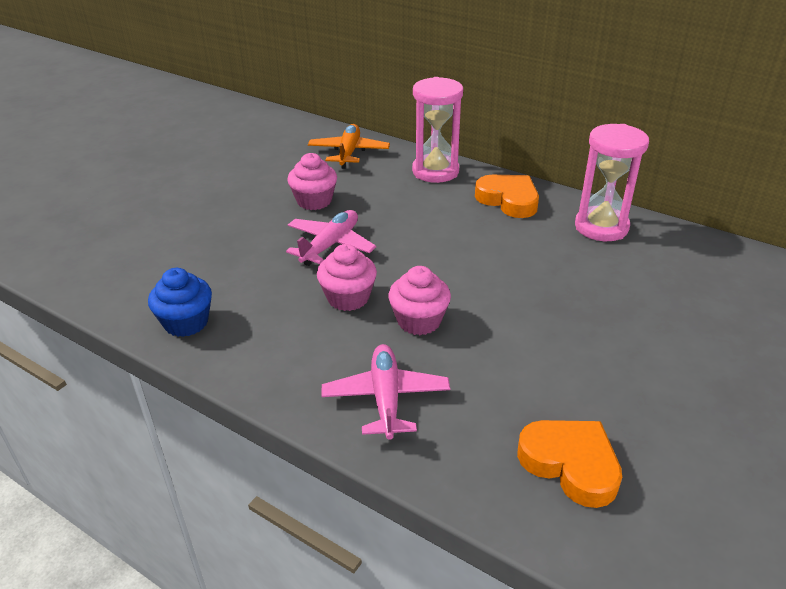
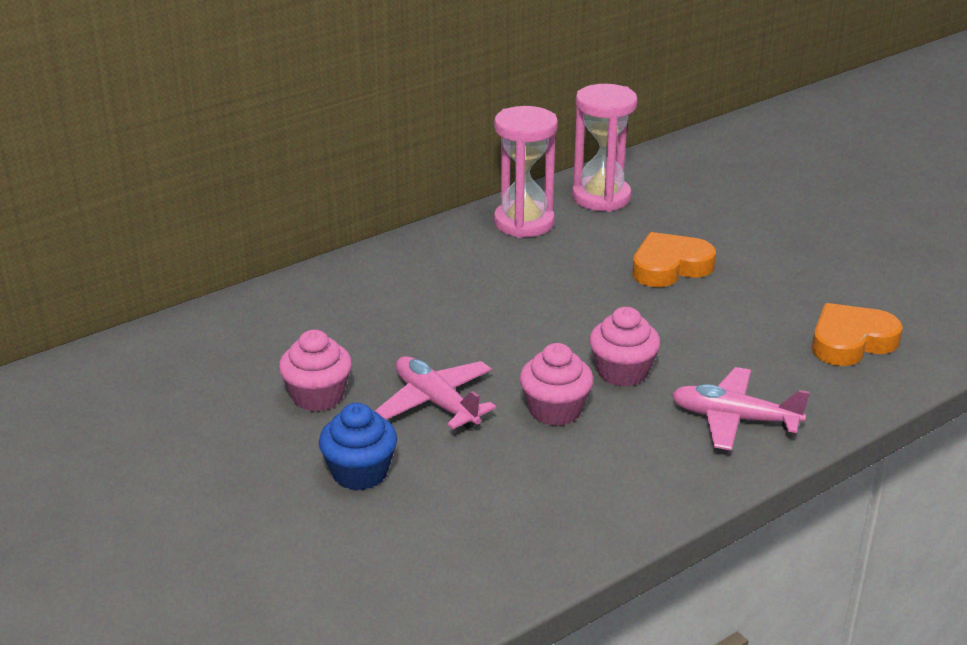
camera: 70 degrees left, 5 degrees down
(186, 322) = (535, 544): blue cupcake -> blue cupcake (360, 472)
(349, 153) = (208, 343): orange plane -> none
(435, 171) = (321, 289): pink hourglass -> pink hourglass (601, 197)
(508, 200) = (429, 259): orange heart -> orange heart (670, 267)

